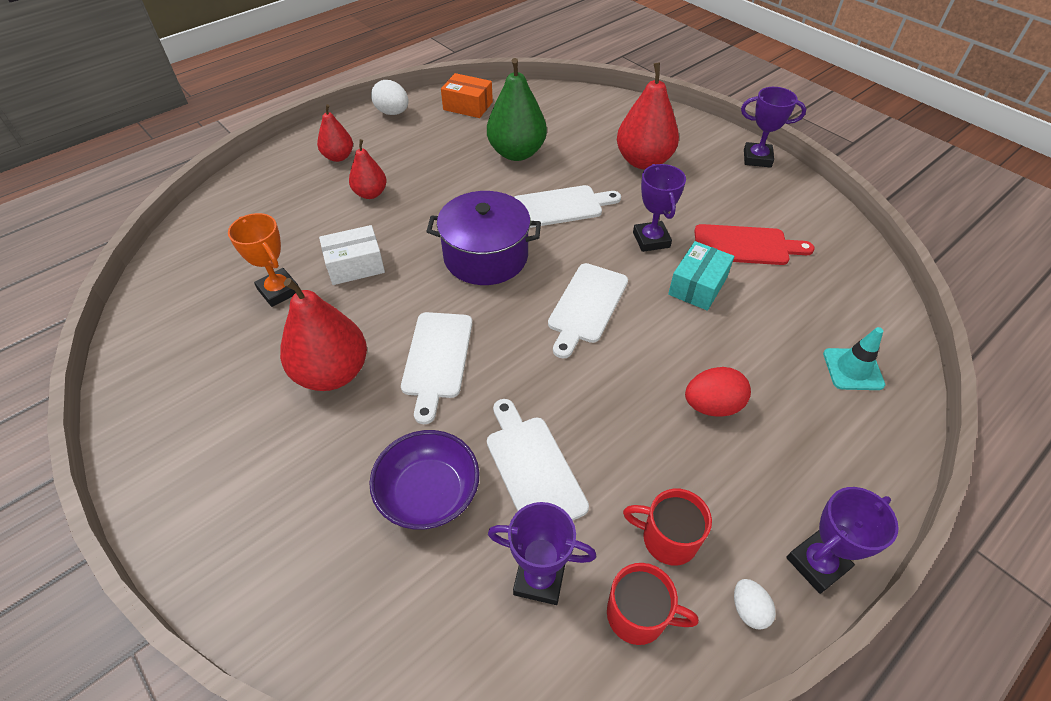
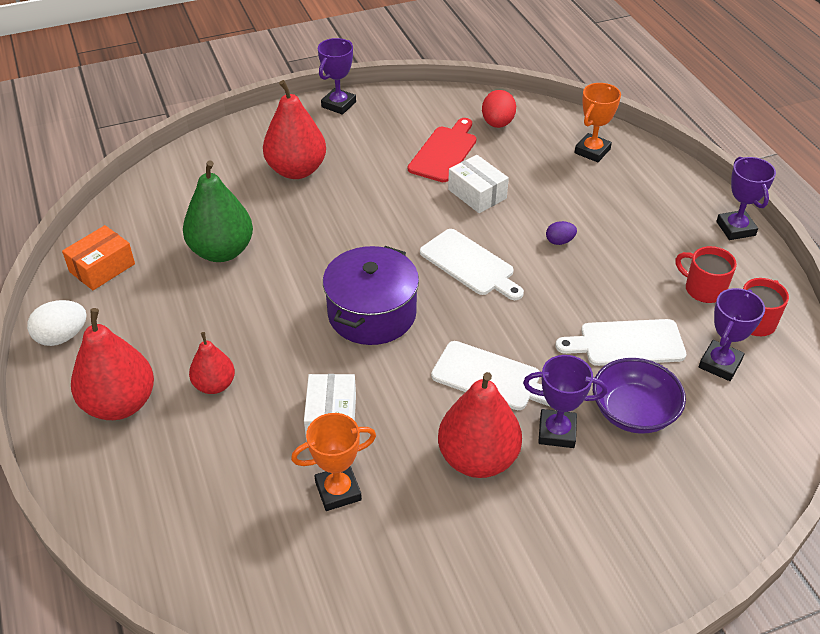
camera: 70 degrees left, 5 degrees down
(338, 157) = (120, 404): red pear -> red pear, size x1.73
(561, 207) = (329, 243): white cutting board -> none
(651, 240) = (408, 201): purple trophy -> purple trophy (557, 432)
(666, 371) = (559, 241): none -> purple egg
(667, 538) = (703, 289): red mug -> red mug turned 90 degrees clockwise
(697, 286) = (477, 194): turquoise box -> white box
(712, 406) = (600, 229): red egg -> red egg (497, 124)
(748, 609) = (760, 270): white egg -> none
(853, 369) = (592, 151): turquoise traffic cone -> orange trophy

